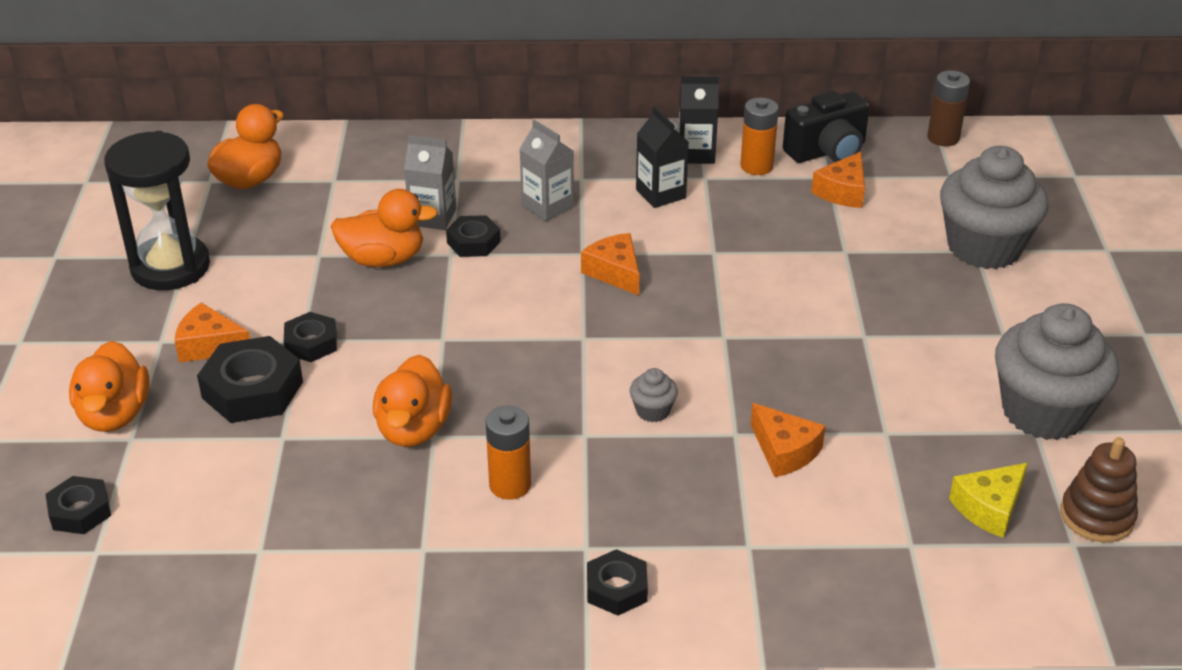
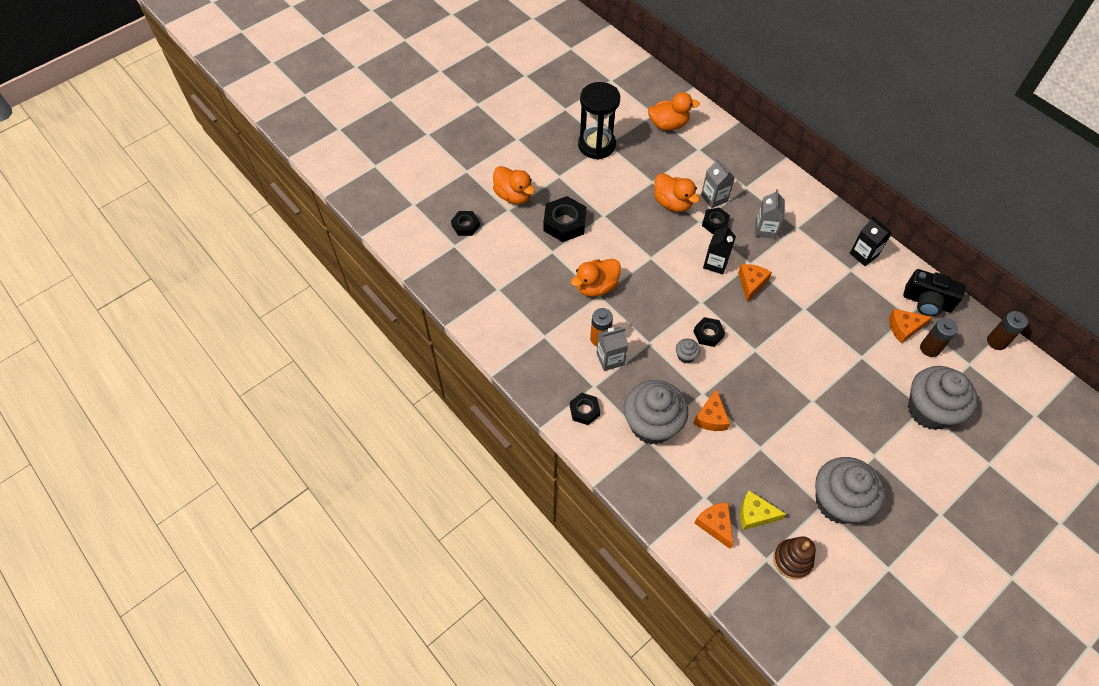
camera: 50 degrees right, 20 degrees up
(115, 414) = (513, 195): orange duck -> orange duck turned 90 degrees counterclockwise
(209, 345) = (572, 191): orange cheese -> orange cheese (715, 525)
(311, 343) = (605, 220): black nut -> black nut (708, 334)
(560, 496) = (610, 359): none -> grey carton
(660, 194) = (820, 262): black carton -> black carton (715, 263)
(728, 524) = (652, 424): none -> grey cupcake
(756, 166) = (882, 283): orange battery -> none
(895, 191) = (930, 348): none -> brown battery

